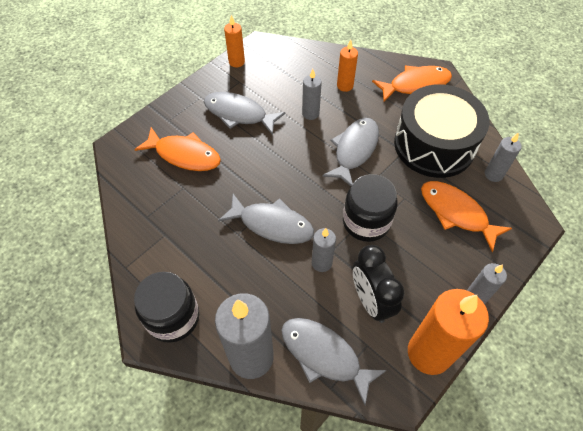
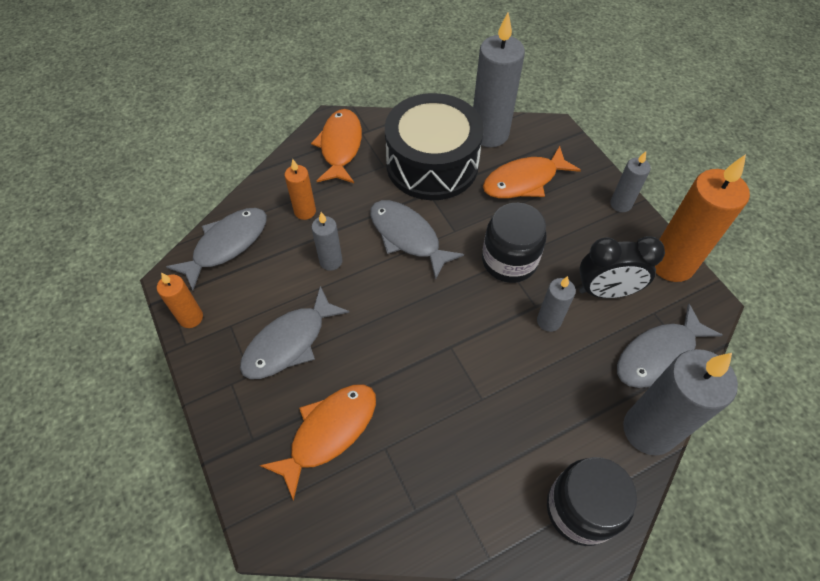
camera: 70 degrees left, 0 degrees up
(272, 224) = (481, 356): grey fish -> grey fish (226, 245)
(493, 174) = (489, 134): grey candle -> grey candle, size x1.94

